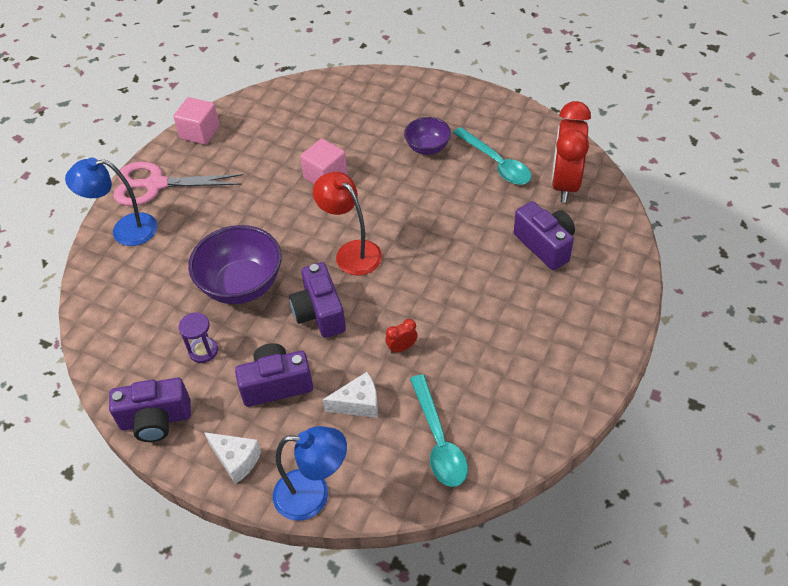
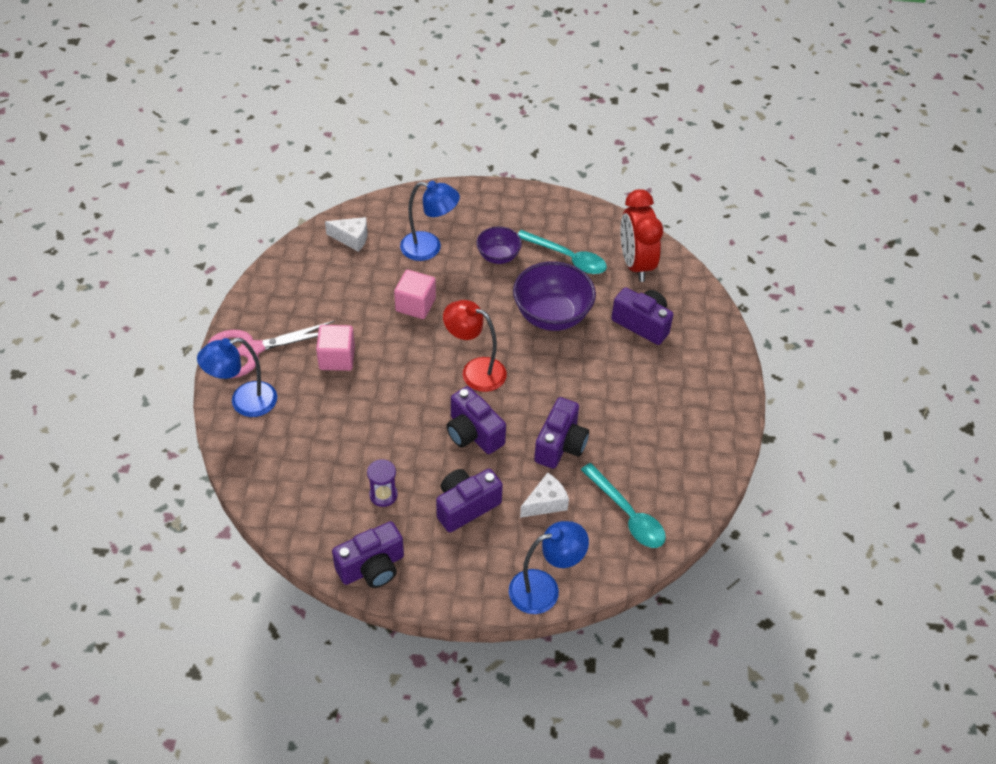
camera: 25 degrees left, 0 degrees up
(200, 132) = (268, 288): pink cube -> pink cube (337, 358)
(236, 460) = (463, 580): white cheese -> white cheese (351, 238)
(242, 285) = (388, 426): purple bowl -> purple bowl (552, 315)
(365, 127) = (429, 248): none -> blue lamp
(402, 348) = (560, 445): red clock -> purple camera

